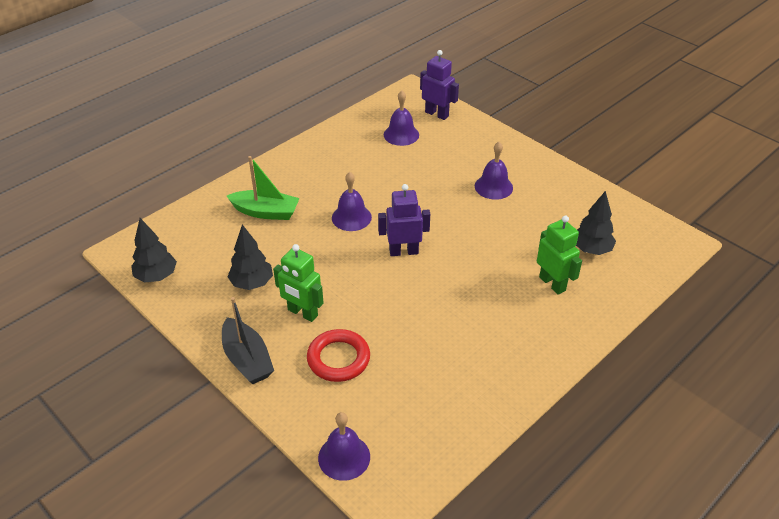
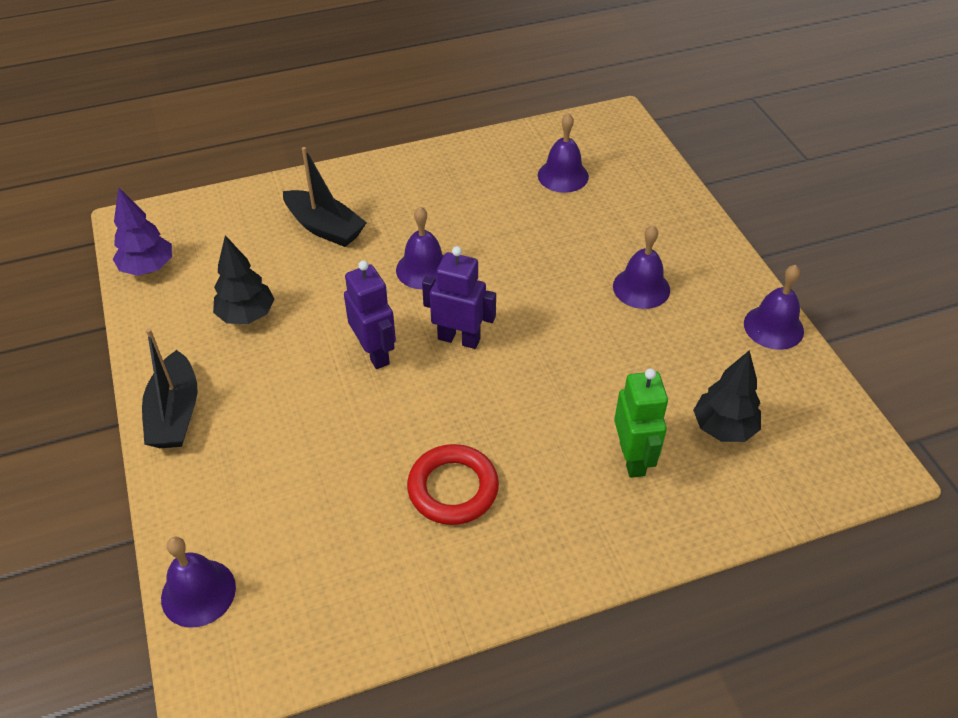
camera: 25 degrees right, 5 degrees up
(156, 276) = (148, 268): black tree -> purple tree
(266, 212) = (325, 228): green boat -> black boat
(302, 313) = (279, 376): green robot -> none
(338, 359) = (281, 455): red ring -> red ring (453, 488)
(437, 114) = (630, 161): purple robot -> purple robot (375, 353)
(582, 185) = (773, 327): none -> purple bell

